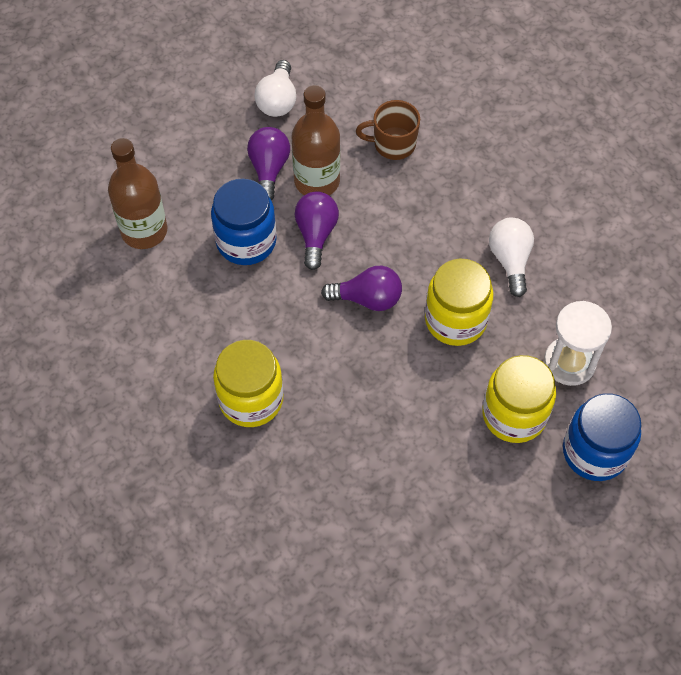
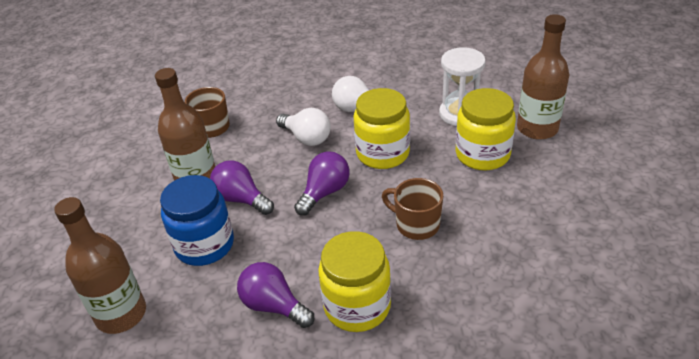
camera: 55 degrees left, 20 degrees down
(269, 169) = (156, 203): purple light bulb -> purple light bulb (274, 306)
(277, 100) = (103, 173): white light bulb -> white light bulb (306, 138)
(374, 399) = (416, 224): none -> brown mug
(594, 452) = (537, 128): blue jar -> brown bottle

